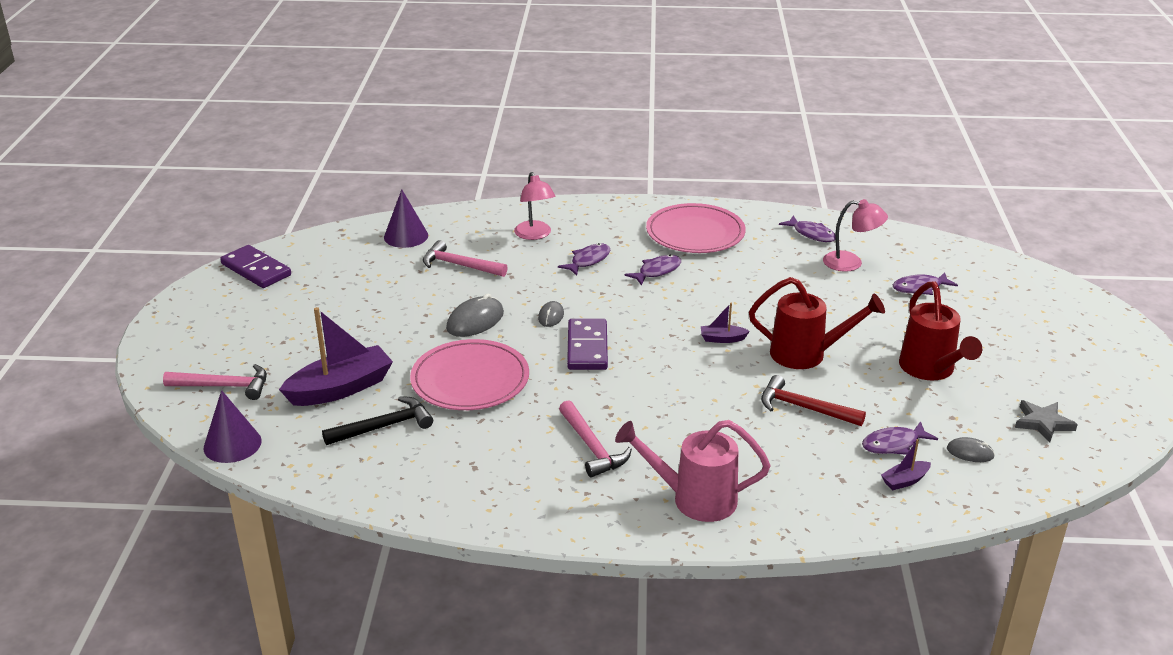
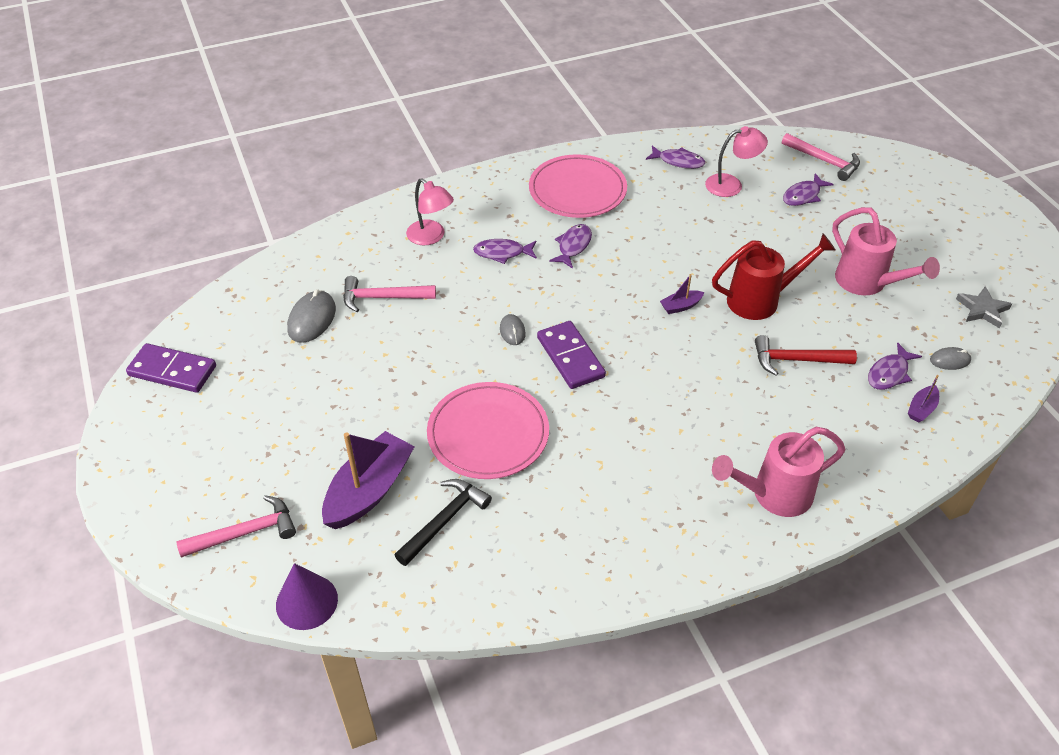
camera: 25 degrees left, 15 degrees up
(406, 236) = (303, 277): purple cone -> none
(475, 321) = (444, 361): grey mouse -> grey mouse (312, 319)
(588, 260) = (502, 253): purple fish -> purple fish turned 105 degrees counterclockwise
(592, 447) = (651, 471): pink hammer -> pink hammer (824, 161)
(930, 369) = (866, 283): red watering can -> pink watering can

